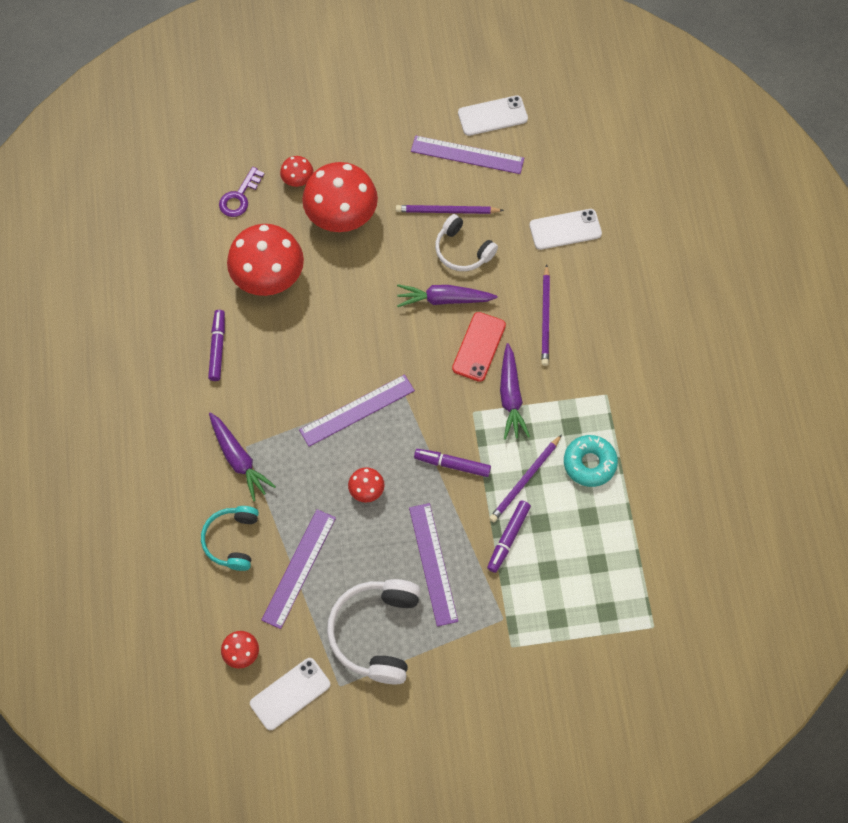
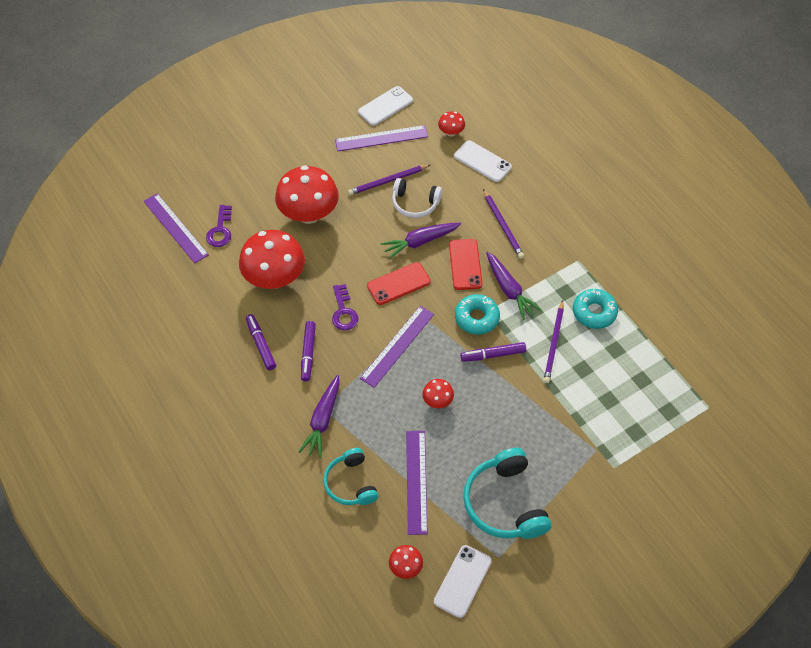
camera: 25 degrees left, 10 degrees down
(238, 459) = (323, 420): purple carrot -> purple carrot turned 75 degrees clockwise
(298, 180) = (260, 201): red mushroom -> red mushroom (451, 132)
(321, 347) = (343, 312): none -> purple key
(376, 633) = (505, 503): white headphones -> turquoise headphones
(395, 339) = (398, 284): none -> red phone
(433, 564) = (519, 433): purple ruler -> purple ruler (175, 228)
(458, 414) = (476, 318): none -> turquoise donut
(508, 538) = (565, 390): purple marker -> purple marker (308, 353)
(565, 229) = (482, 161): white phone -> white phone turned 75 degrees clockwise

